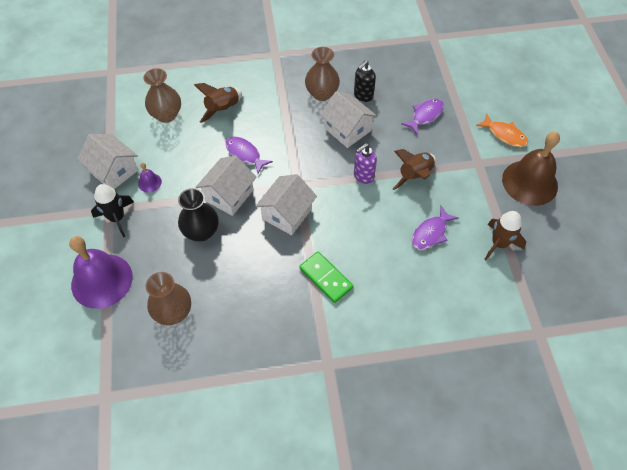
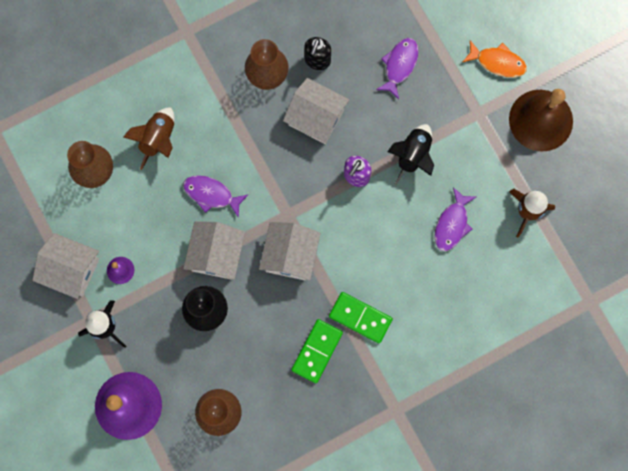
camera: 20 degrees left, 20 degrees up
(278, 292) = (317, 351): none -> green domino
(415, 176) = (413, 155): brown rocket -> black rocket

